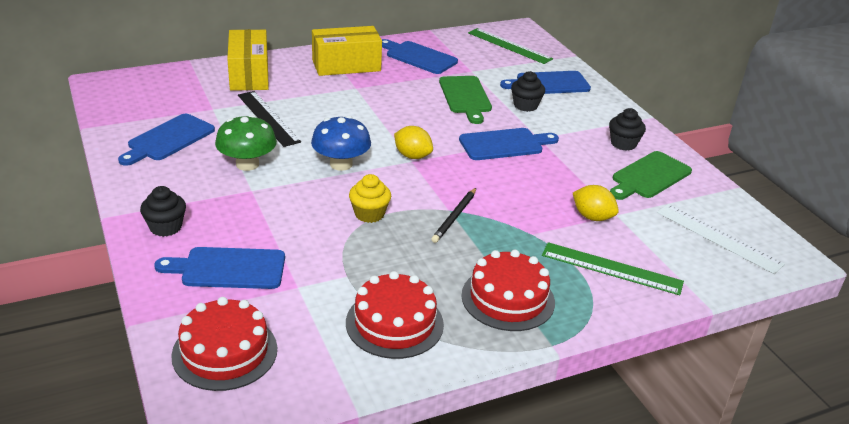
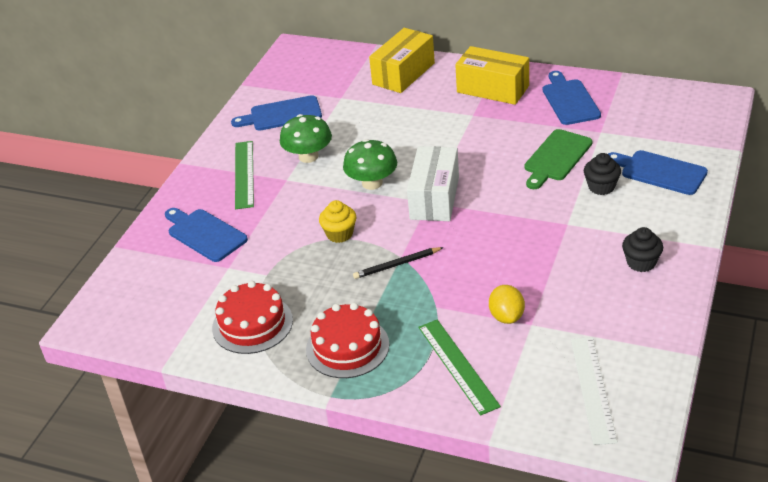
camera: 50 degrees right, 5 degrees up
(166, 227) = (204, 186): black cupcake -> none
(225, 352) = (140, 290): red cake -> none
(268, 118) = (370, 120): black ruler -> none
(341, 164) = (372, 183): blue mushroom -> green mushroom
(412, 156) = (435, 198): yellow lemon -> white box
(504, 144) = (526, 218): blue cutting board -> none
(509, 46) = (679, 115): green ruler -> green ruler (244, 174)
(649, 176) = (616, 304): green cutting board -> none

